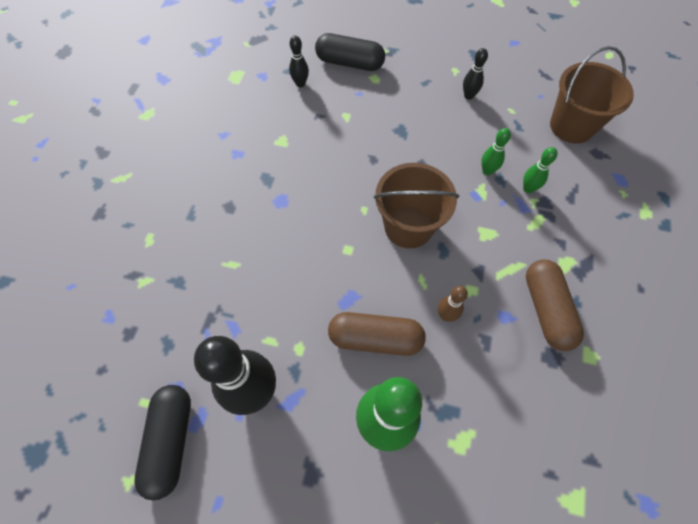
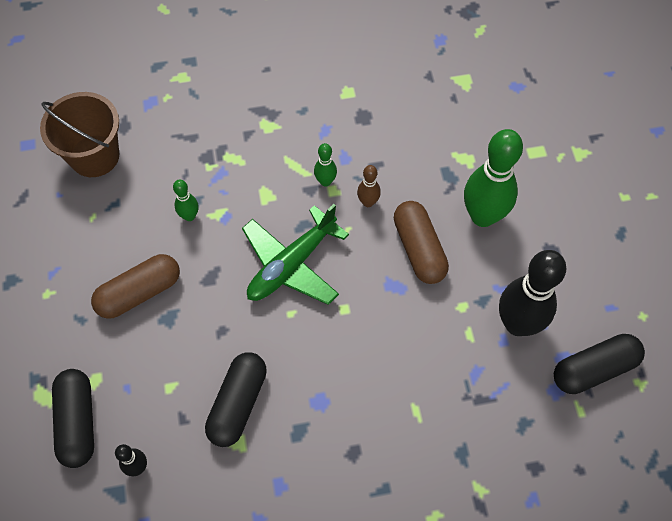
camera: 115 degrees left, 0 degrees up
(310, 150) = (238, 404): none -> black capsule
(408, 226) = (291, 264): brown bucket -> green plane
(468, 96) = (86, 266): black bowling pin -> none
(528, 189) = (196, 174): green bowling pin -> green bowling pin (325, 181)
(546, 309) = (322, 130): brown capsule -> brown capsule (139, 292)

